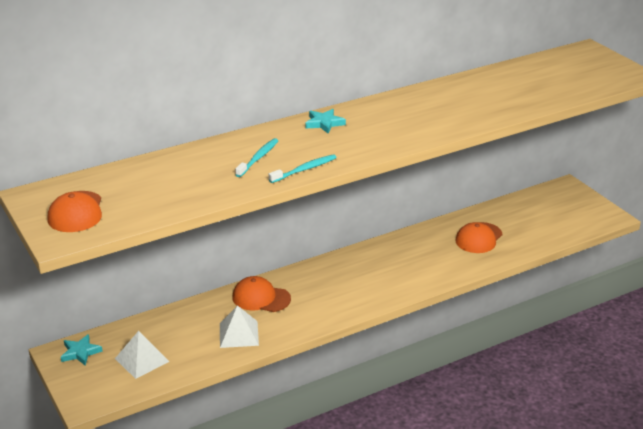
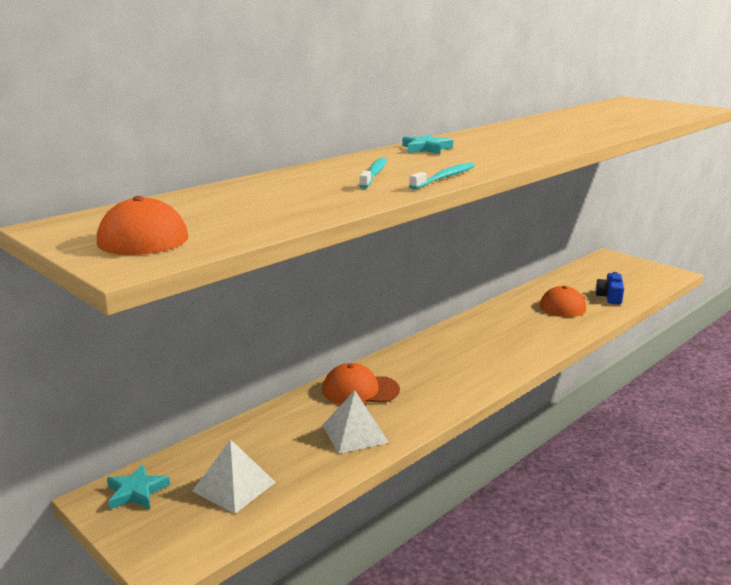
camera: 15 degrees left, 10 degrees down
(527, 235) = (610, 297): none -> blue camera

